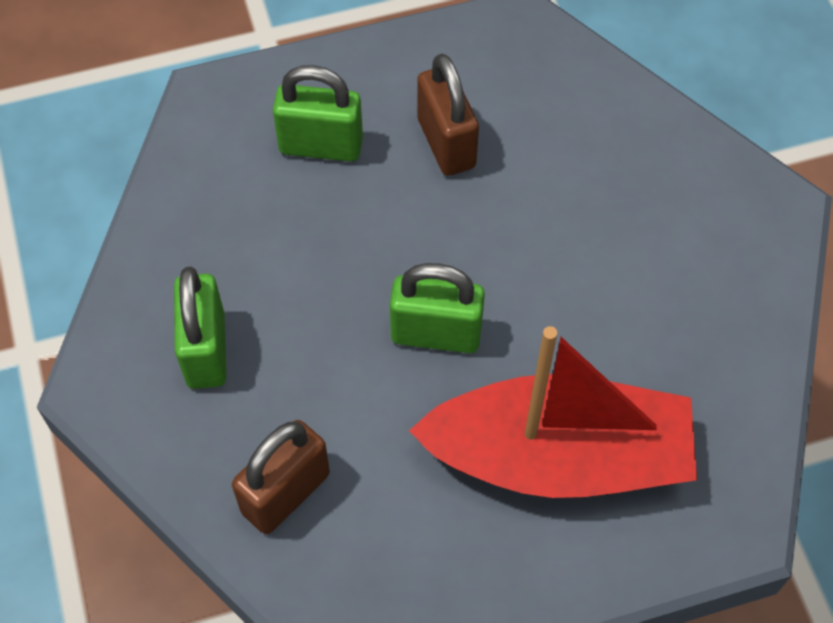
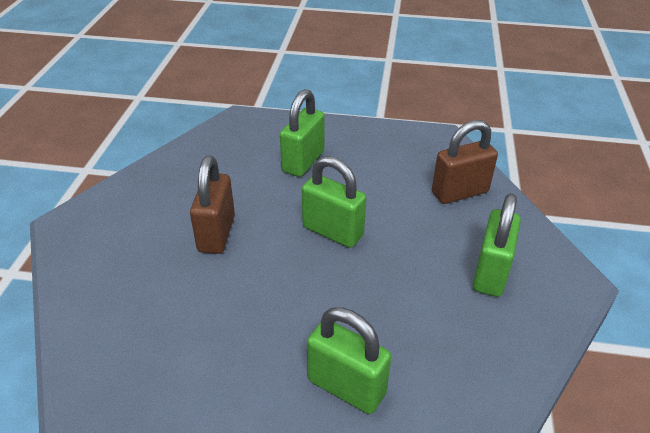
camera: 155 degrees left, 20 degrees down
(446, 143) = (243, 346): brown padlock -> brown padlock (216, 234)
(558, 457) = (303, 162): red boat -> green padlock

